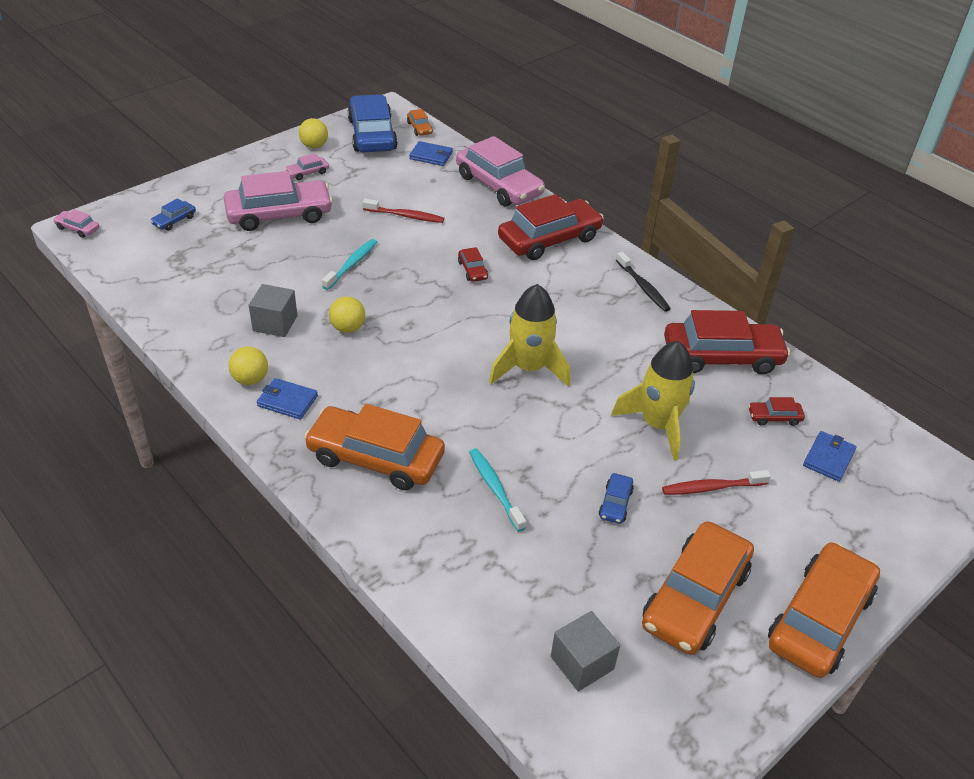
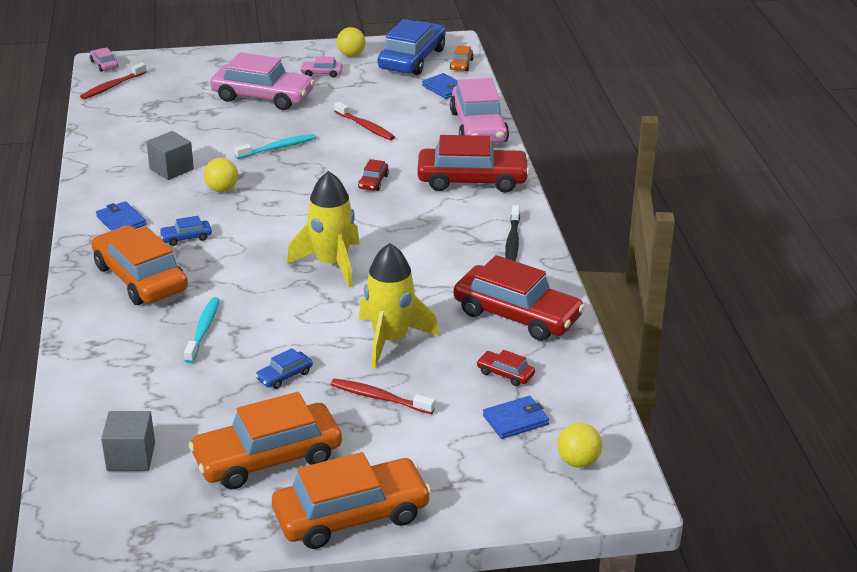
camera: 35 degrees right, 10 degrees down
(114, 251) = (112, 86): none -> red toothbrush
(174, 220) = (178, 78): blue car -> blue car (186, 237)
(250, 379) = (111, 198): yellow ball -> yellow ball (578, 461)

